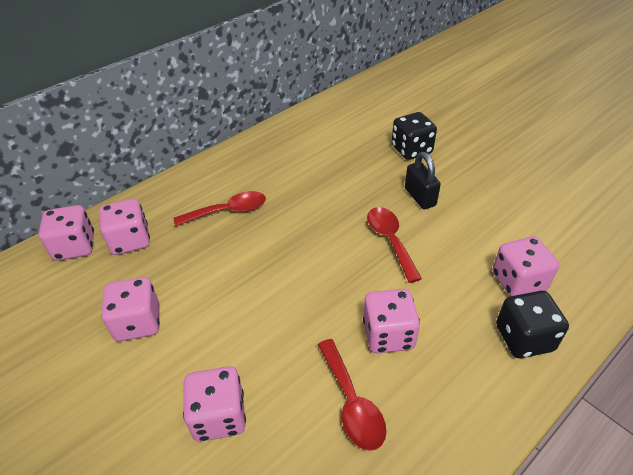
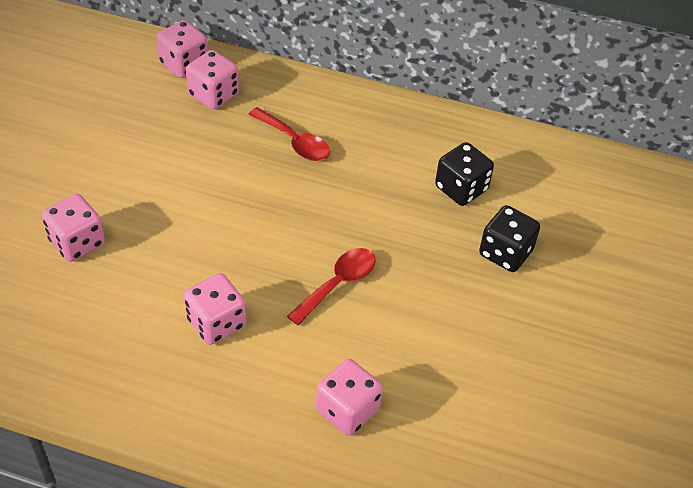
camera: 55 degrees right, 5 degrees up
(138, 322) = (132, 149): pink dice -> none
(351, 402) = (132, 321): red spoon -> none
(420, 197) = (424, 287): black padlock -> none
(524, 338) = (273, 431): black dice -> black dice (461, 188)

